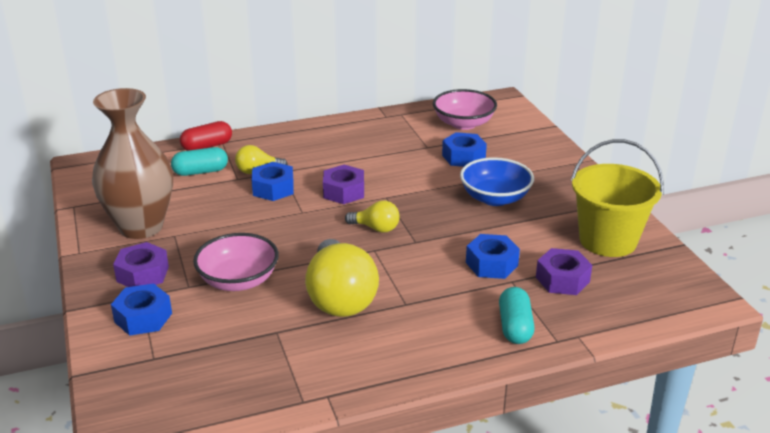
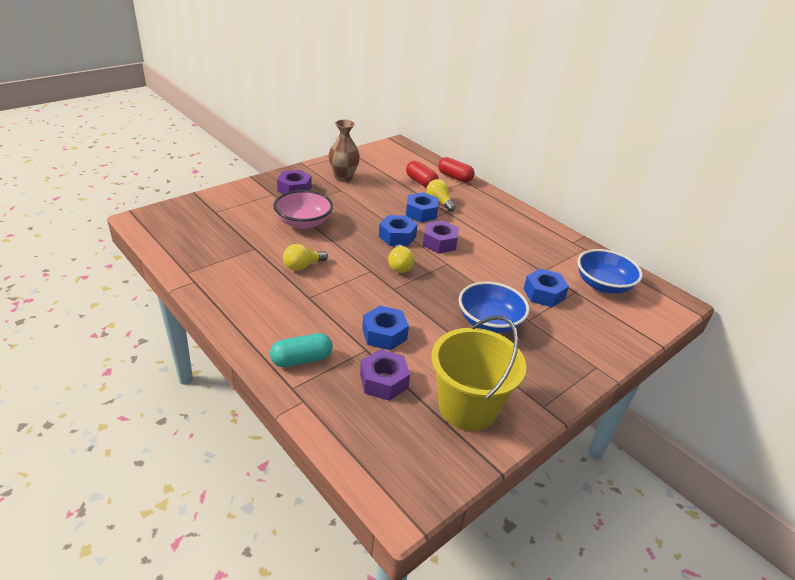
camera: 65 degrees right, 5 degrees up
(141, 227) = (343, 177): brown vase -> brown vase, size x0.60
(143, 317) = (251, 199): blue nut -> blue nut (397, 236)
(200, 172) = (421, 182): turquoise capsule -> red capsule
(340, 298) = (302, 266): yellow light bulb -> yellow light bulb, size x0.50
(463, 124) = (603, 285): pink bowl -> blue bowl

